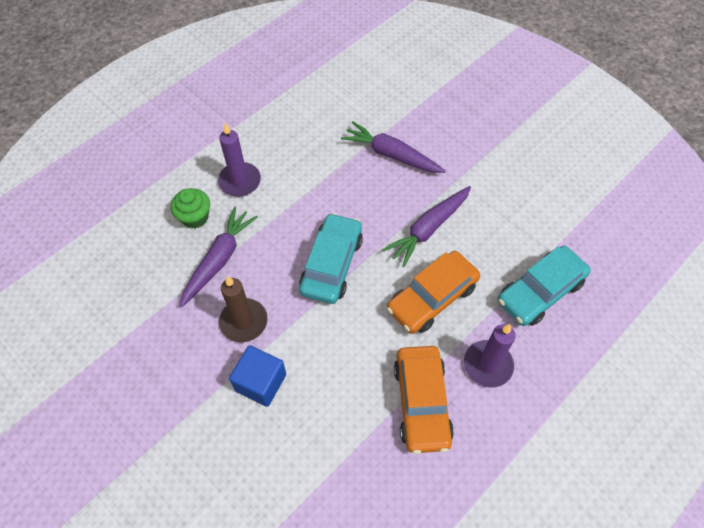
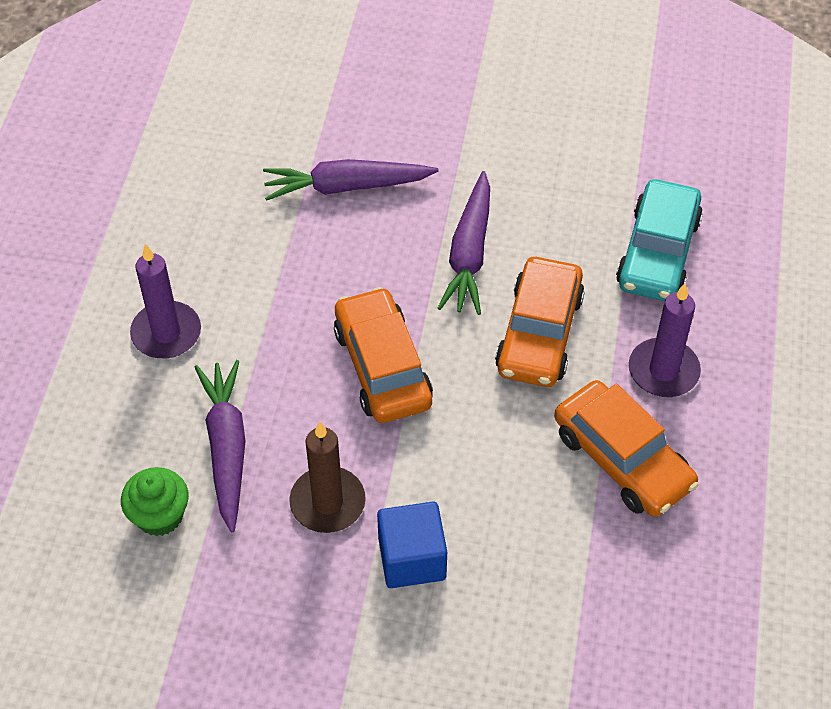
camera: 35 degrees left, 5 degrees down
(195, 217) = (143, 415): green cupcake -> green cupcake (159, 515)
(332, 264) = (382, 366): turquoise car -> orange car

